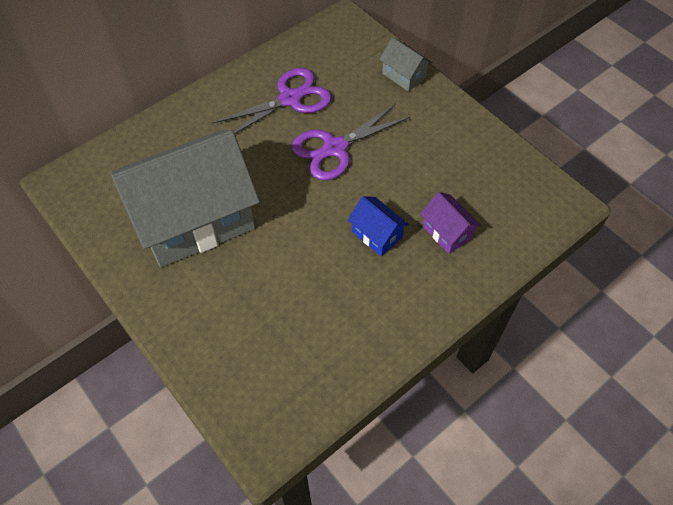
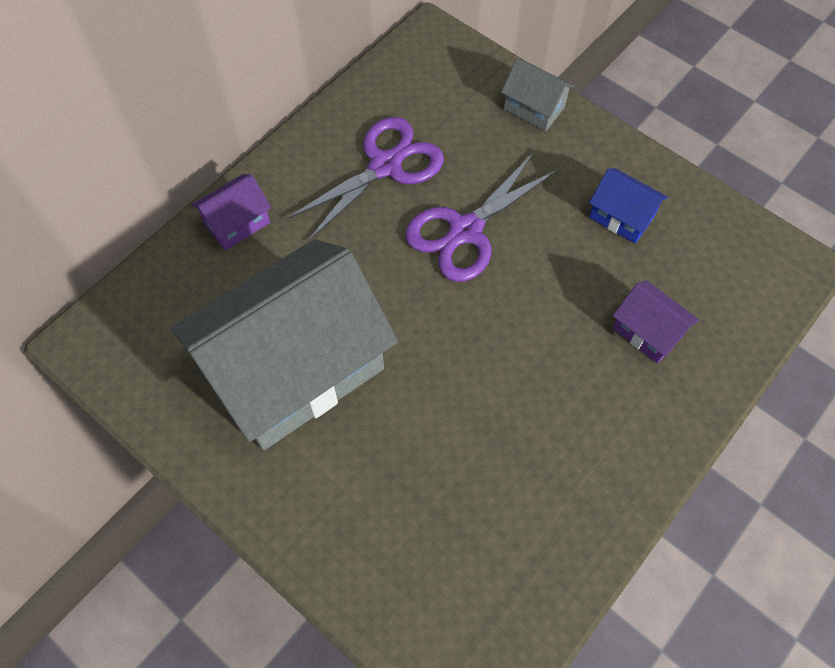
camera: 10 degrees left, 5 degrees up
(180, 122) = (237, 223): none -> purple house
(377, 234) = (553, 351): blue house -> blue house (621, 217)

